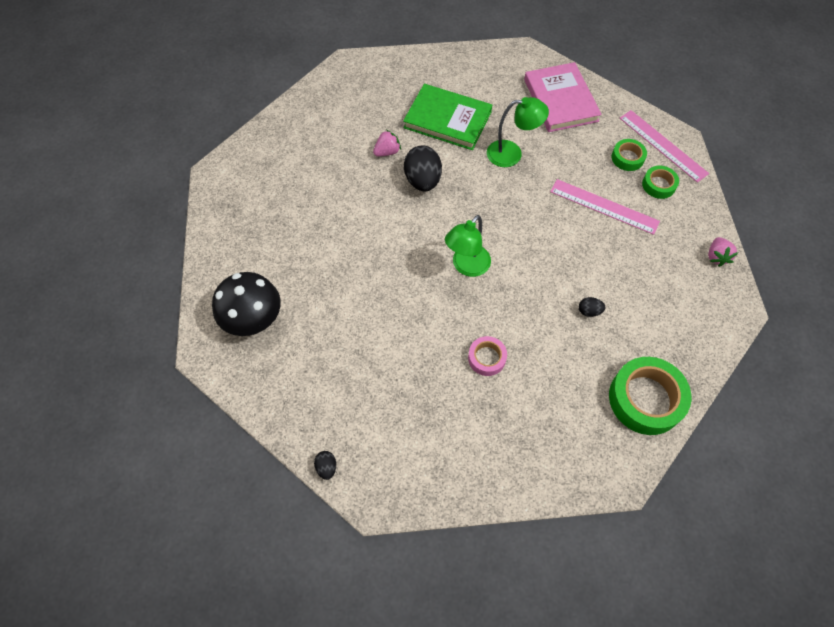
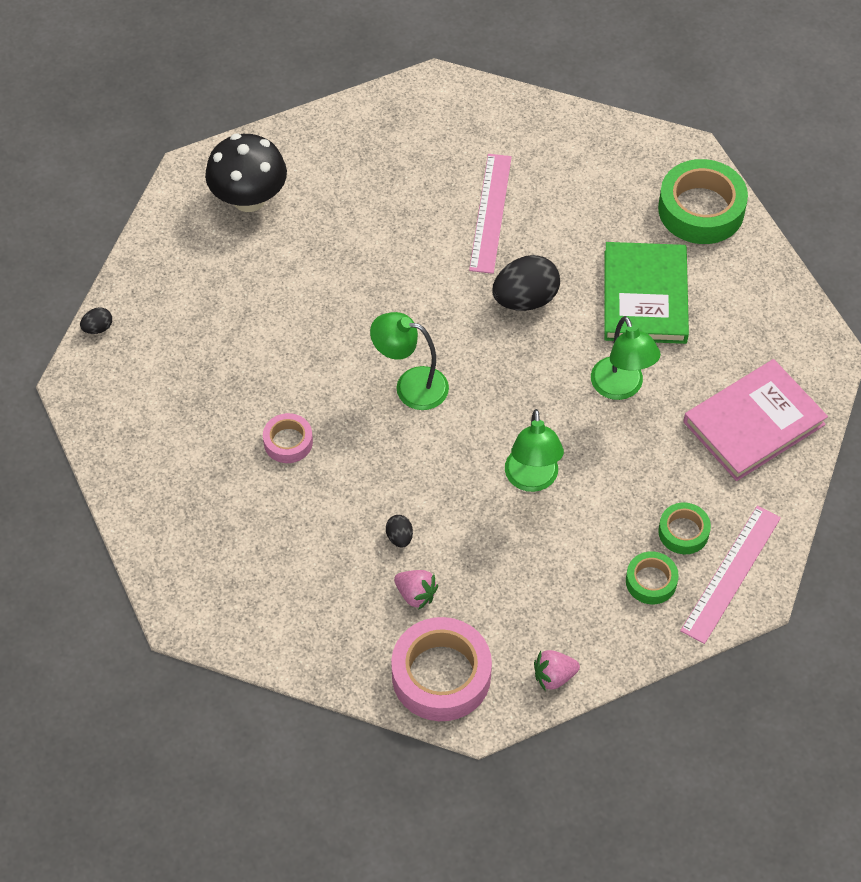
camera: 70 degrees right, 5 degrees down
(387, 152) = (555, 246): pink strawberry -> pink strawberry (416, 594)
(566, 222) = (532, 480): none -> green lamp
(604, 206) = (579, 520): pink ruler -> pink ruler (490, 213)
(645, 399) = (296, 626): green tape -> green tape (701, 209)
(703, 320) = (441, 675): none -> pink tape

